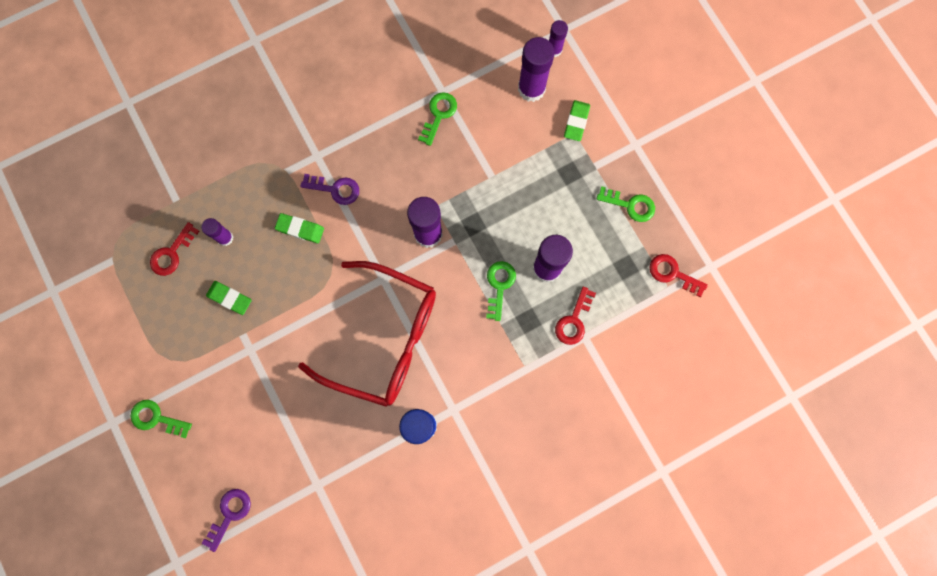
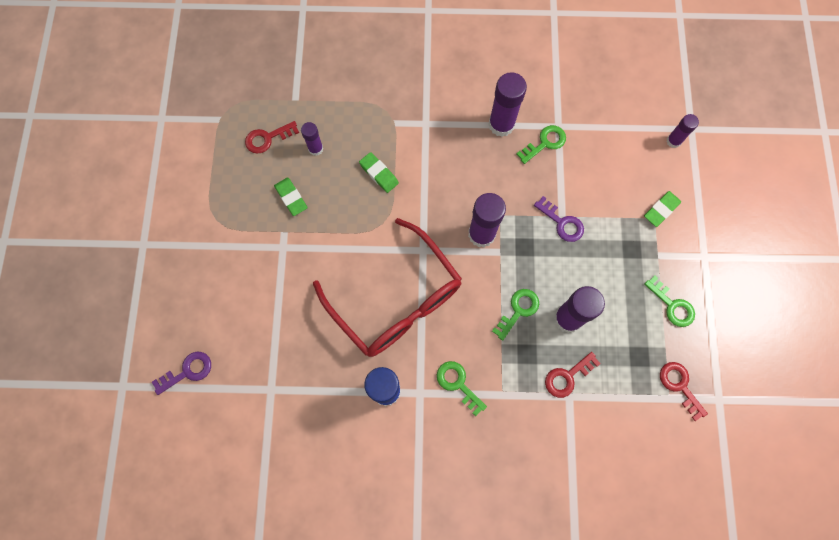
camera: 30 degrees right, 5 degrees down
(156, 418) = (178, 260): green key -> green key (457, 384)
(335, 189) = (425, 157): purple key -> purple key (562, 223)
(531, 89) = (636, 162): purple glue stick -> purple glue stick (501, 124)

